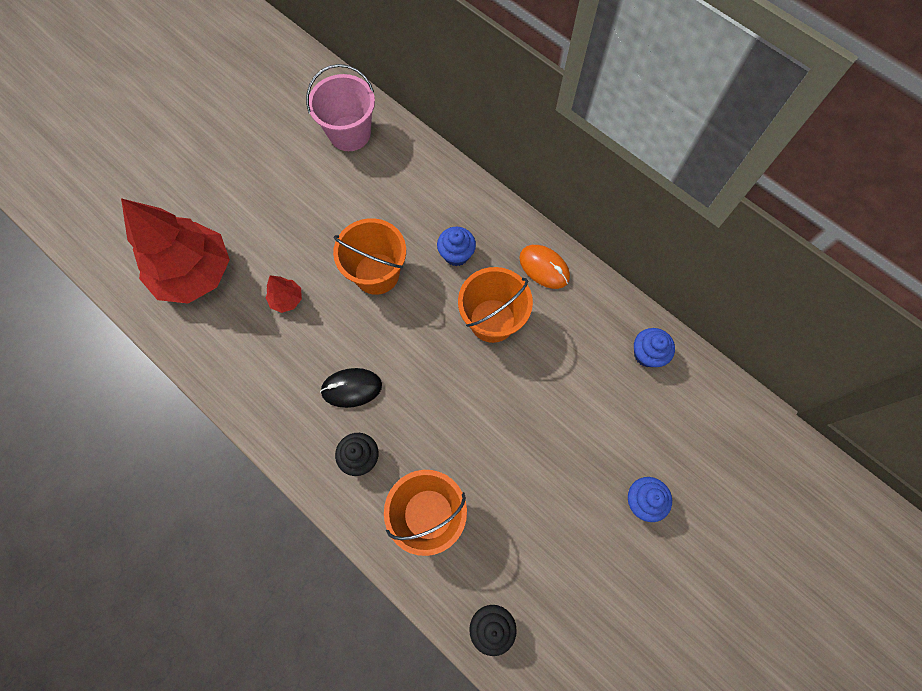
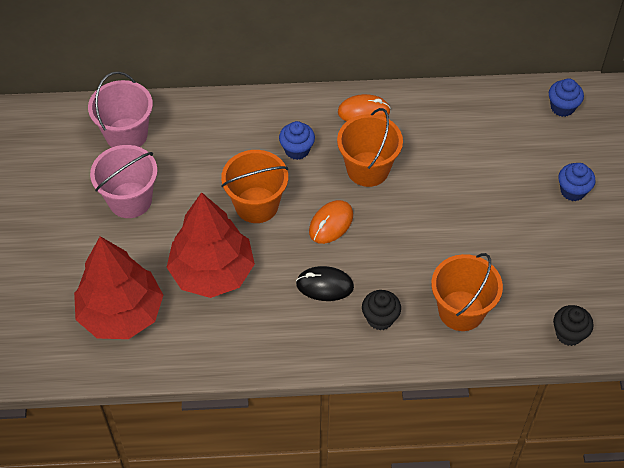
camera: 45 degrees left, 15 degrees down
(286, 299) = (212, 272): red tree -> red tree, size x2.44
(296, 188) = (130, 200): none -> pink bucket
(351, 388) = (324, 285): black mouse -> black mouse turned 60 degrees clockwise
(413, 340) = (331, 223): none -> orange mouse
(647, 354) = (483, 109): blue cupcake -> blue cupcake (562, 107)

